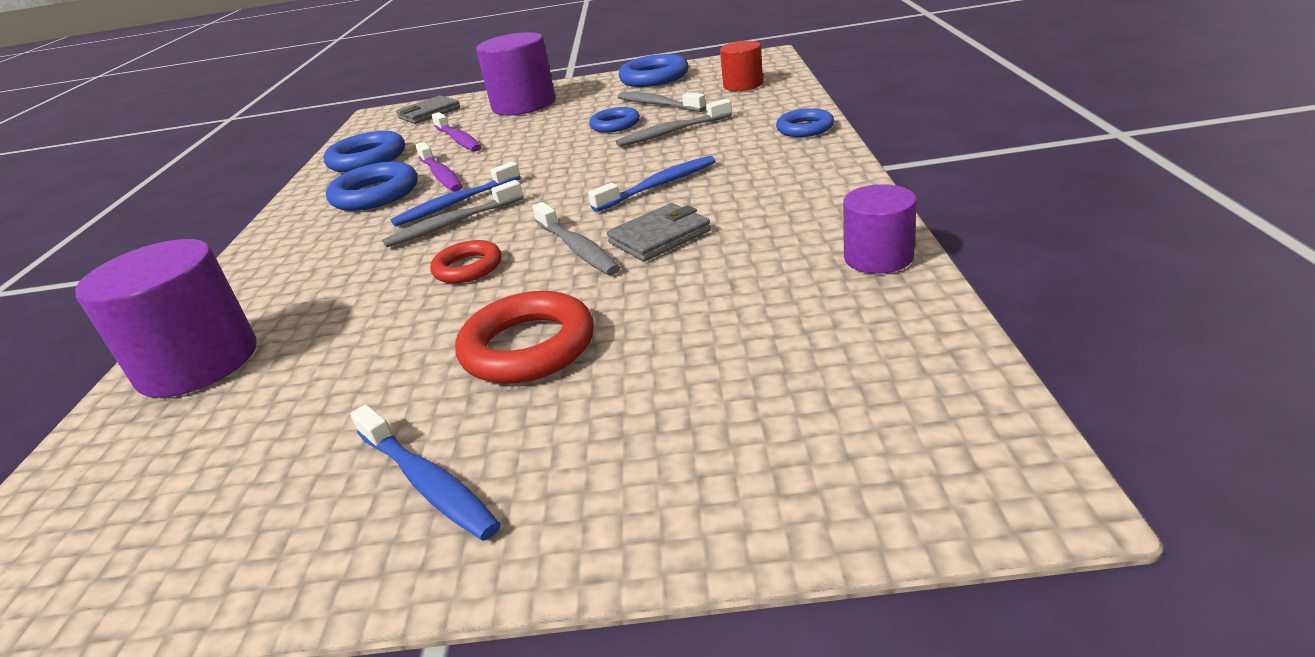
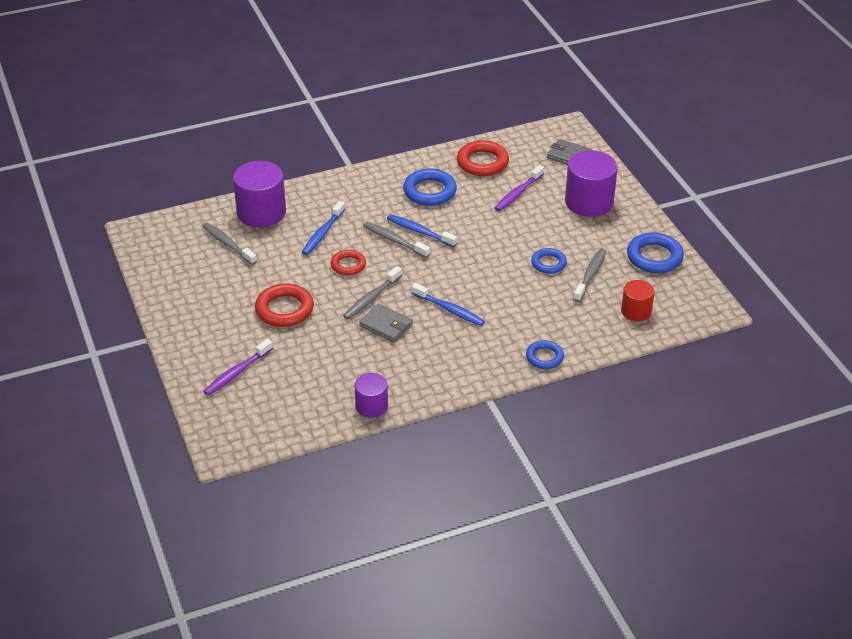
camera: 65 degrees right, 10 degrees up
(367, 159) = (482, 162): blue ring -> red ring
(428, 483) = (203, 312): blue toothbrush -> blue toothbrush (322, 233)
(441, 175) = (459, 209): purple toothbrush -> purple toothbrush (237, 373)
(672, 132) = (535, 295): grey toothbrush -> grey toothbrush (228, 244)

